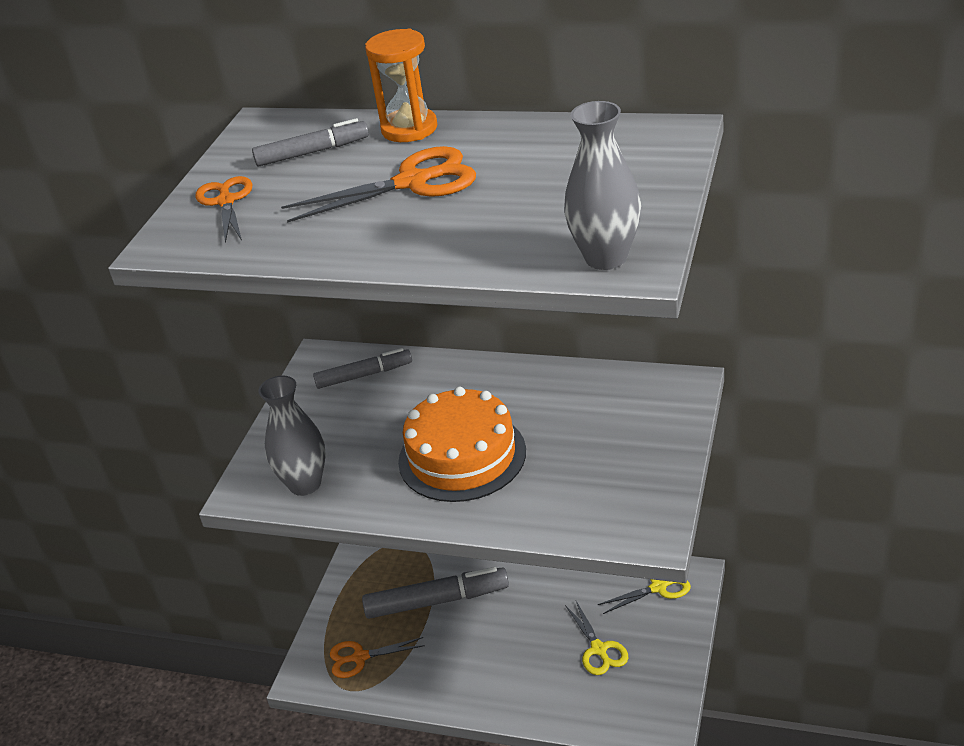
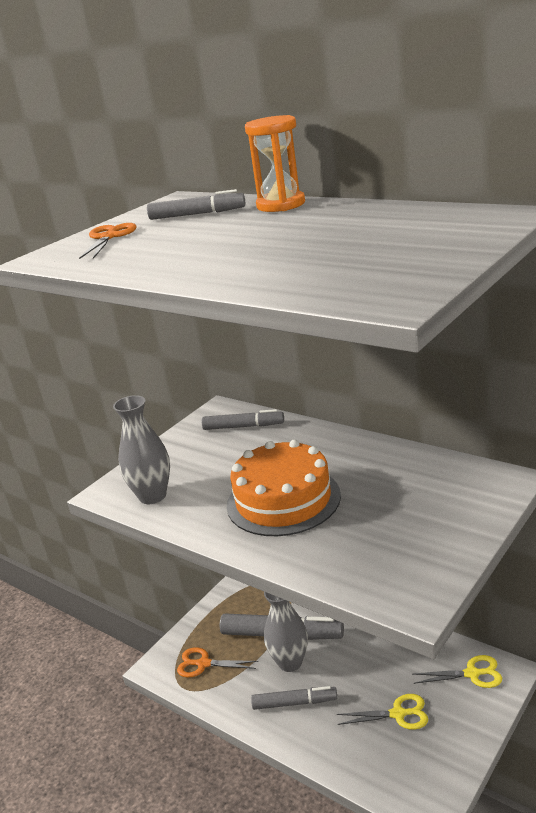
camera: 20 degrees right, 10 degrees down
(412, 182) = (252, 234): orange scissors -> none
(484, 669) = (294, 703): none -> grey marker
(599, 649) = (398, 714): yellow scissors -> yellow scissors turned 90 degrees counterclockwise
(606, 258) = (370, 292): grey vase -> grey vase (290, 662)

